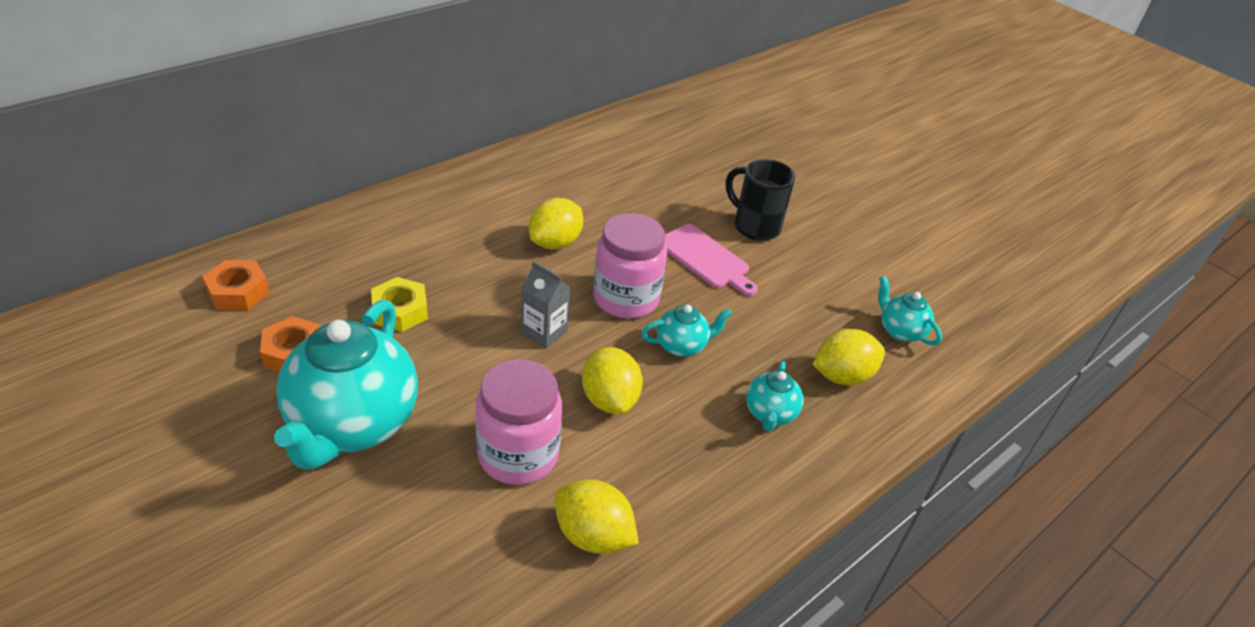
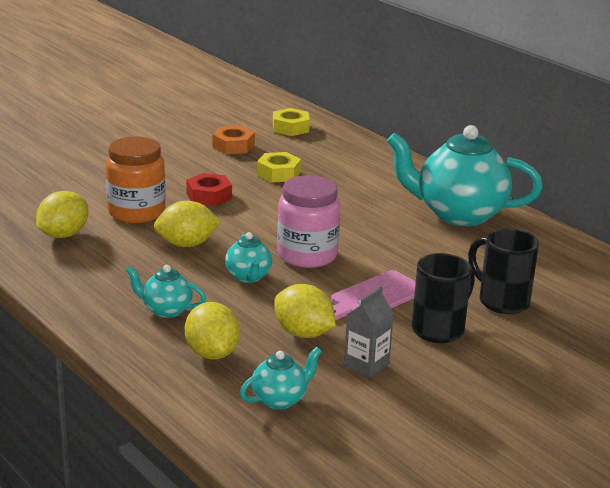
camera: 95 degrees right, 15 degrees down
(238, 292) = (290, 128): orange nut -> yellow nut
(352, 425) = (169, 165): turquoise teapot -> turquoise teapot (458, 214)
(468, 379) = (209, 196): none -> red nut
(518, 455) = (136, 212): pink jar -> orange jar
(544, 332) = (260, 222): grey carton -> grey carton (366, 365)
(555, 243) = (377, 227): yellow lemon -> yellow lemon (303, 333)
(697, 186) = (501, 301): none -> black mug

